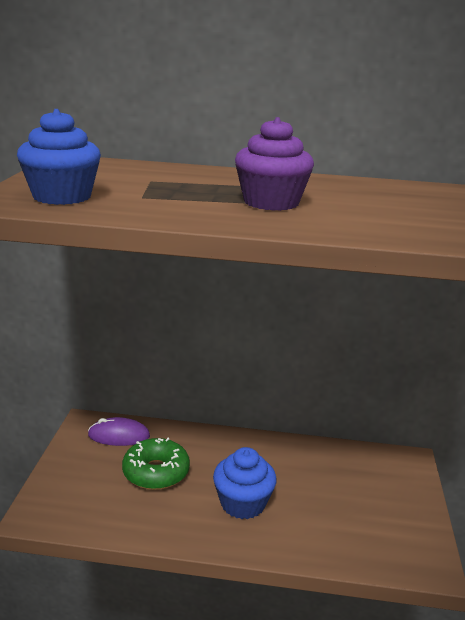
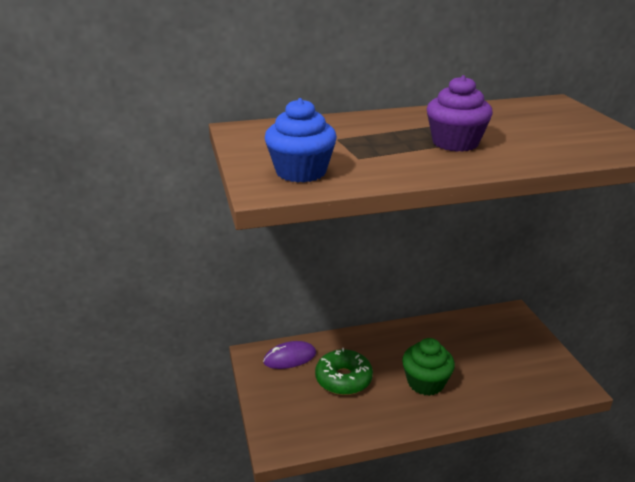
camera: 20 degrees left, 5 degrees up
(243, 503) = (425, 382): blue cupcake -> green cupcake

